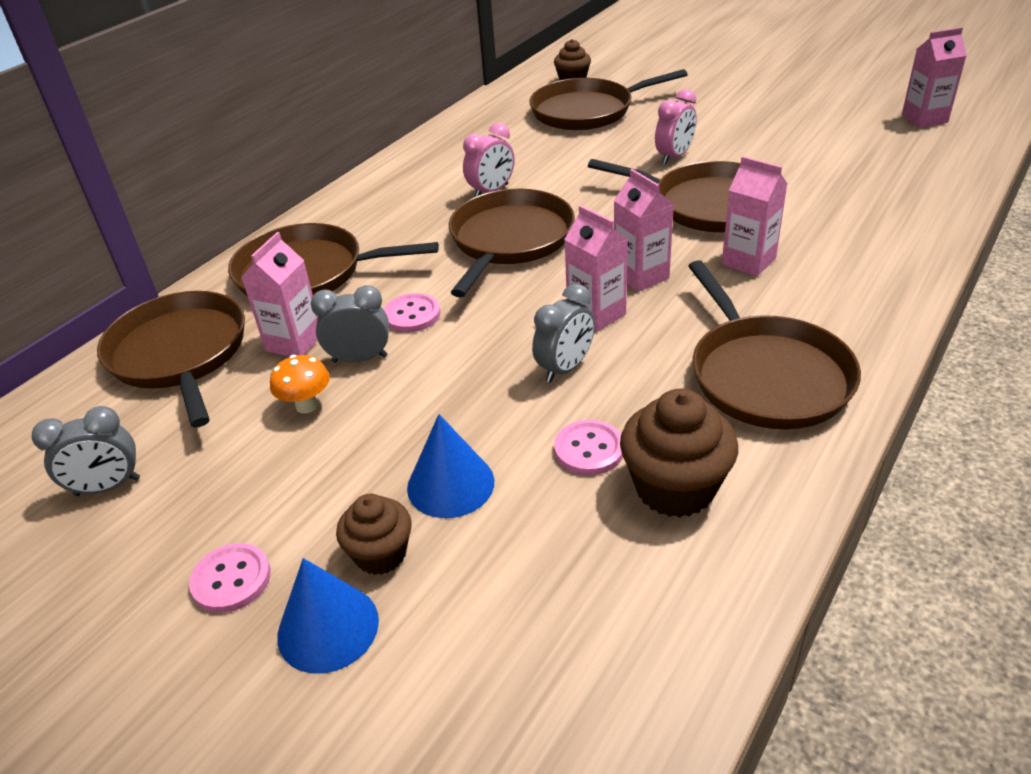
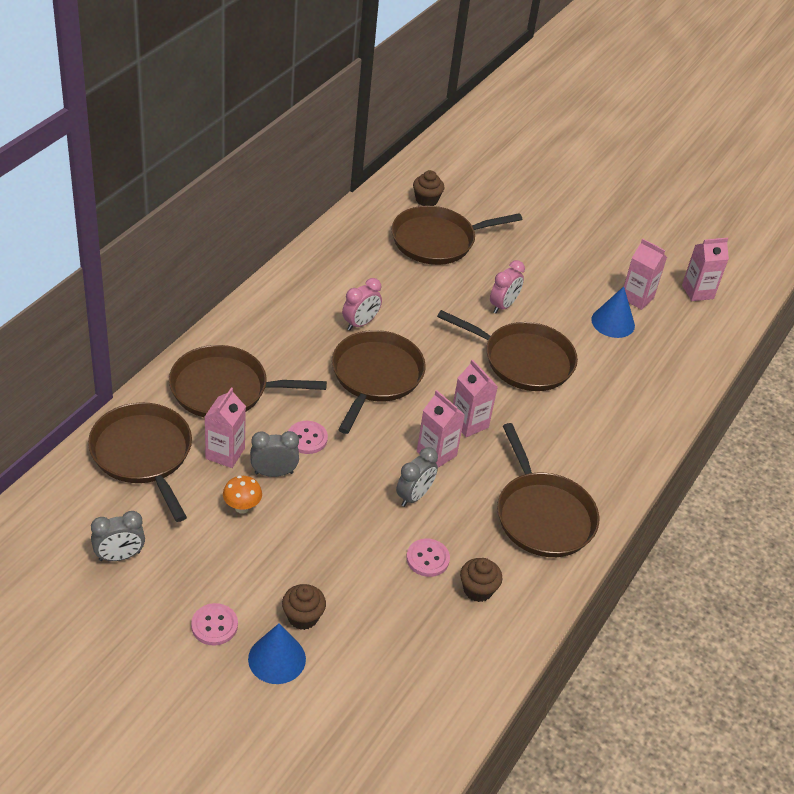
camera: 10 degrees left, 5 degrees up
(450, 484) = (342, 575): blue cone -> blue cone (613, 322)
(675, 488) = (478, 590): brown cupcake -> brown cupcake, size x0.63
(748, 261) = (545, 419): pink carton -> pink carton (637, 298)

